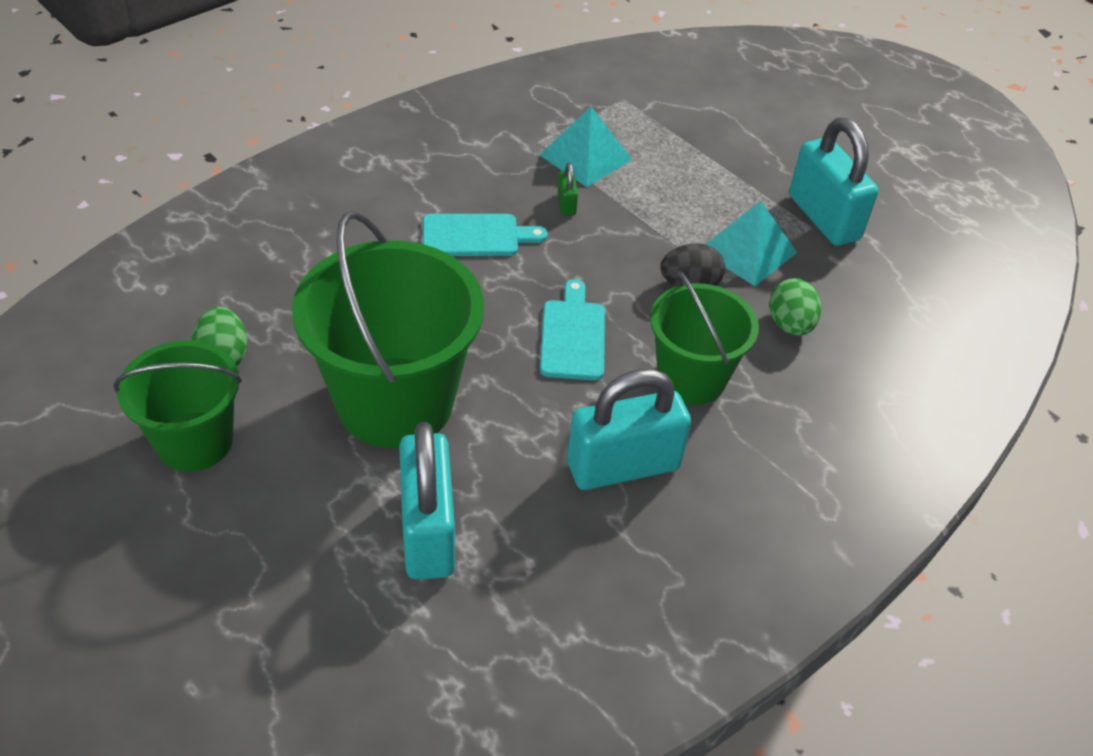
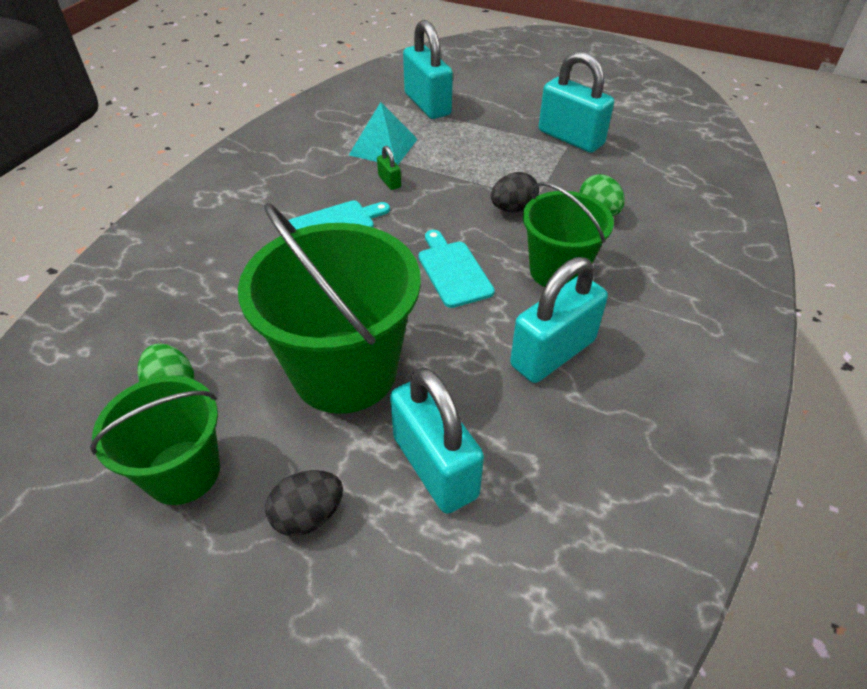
camera: 20 degrees left, 0 degrees up
(284, 527) = (308, 515): none -> black egg
(672, 116) = (427, 104): none -> turquoise padlock
(748, 251) = (536, 174): turquoise pyramid -> none

